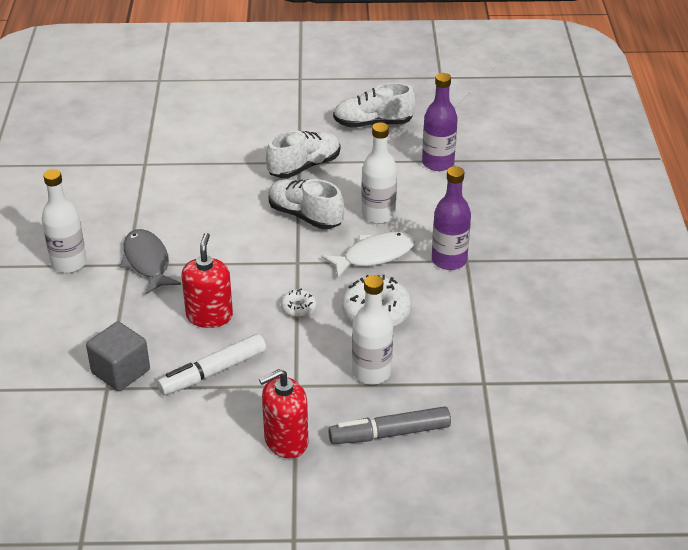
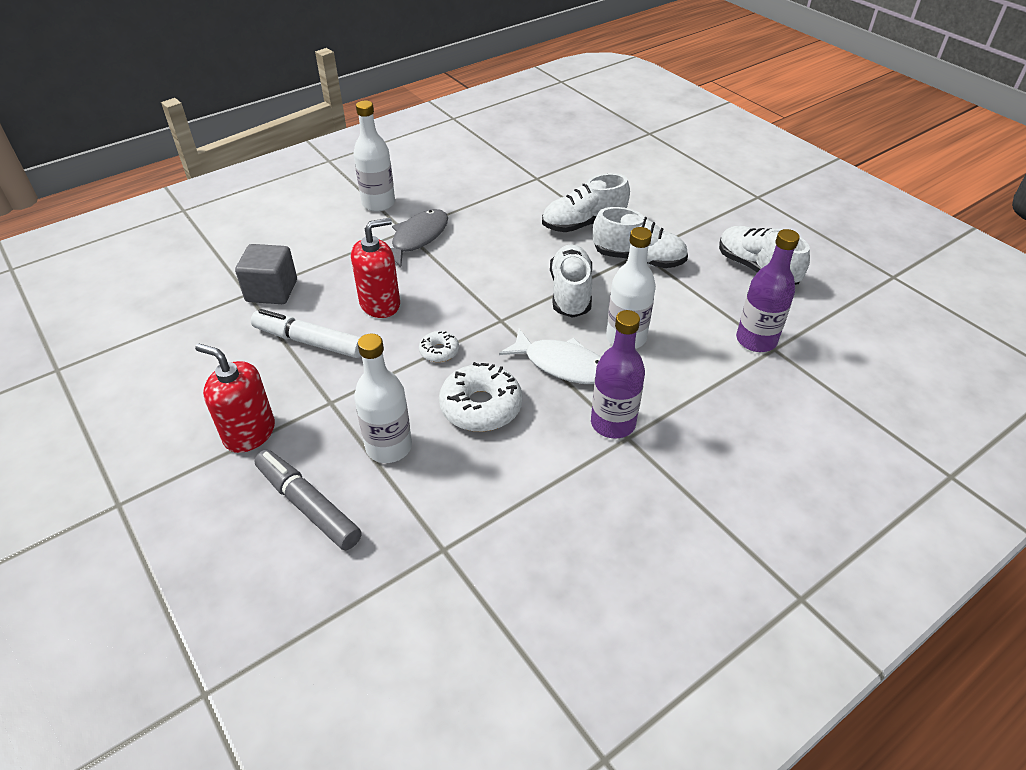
camera: 55 degrees right, 5 degrees up
(233, 170) = (583, 224): none -> white shoe

